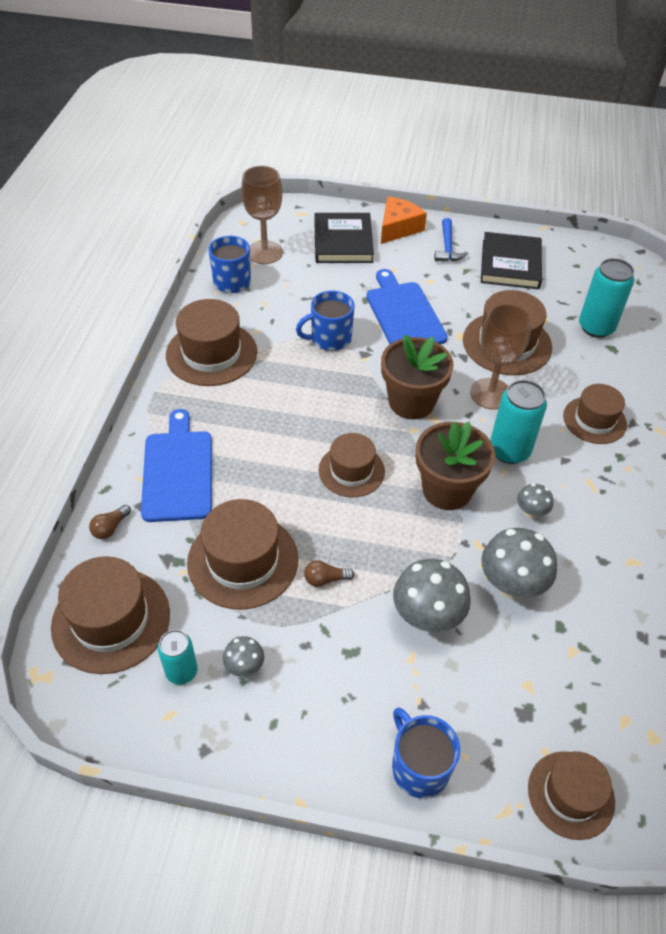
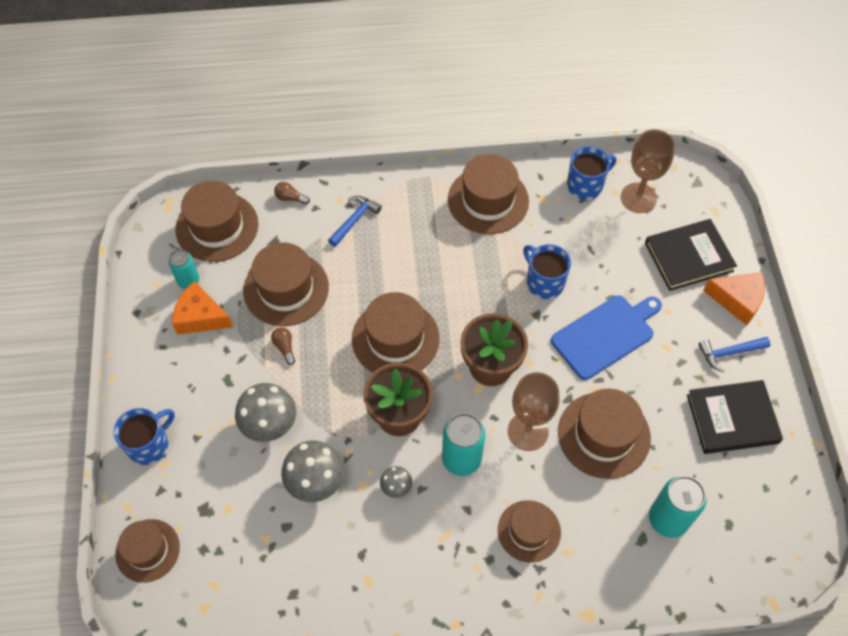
camera: 75 degrees right, 10 degrees up
(177, 471) = (354, 220): blue cutting board -> blue hammer
(244, 667) = (200, 317): grey mushroom -> orange cheese
(351, 471) = (395, 338): brown hat -> brown hat, size x1.53

